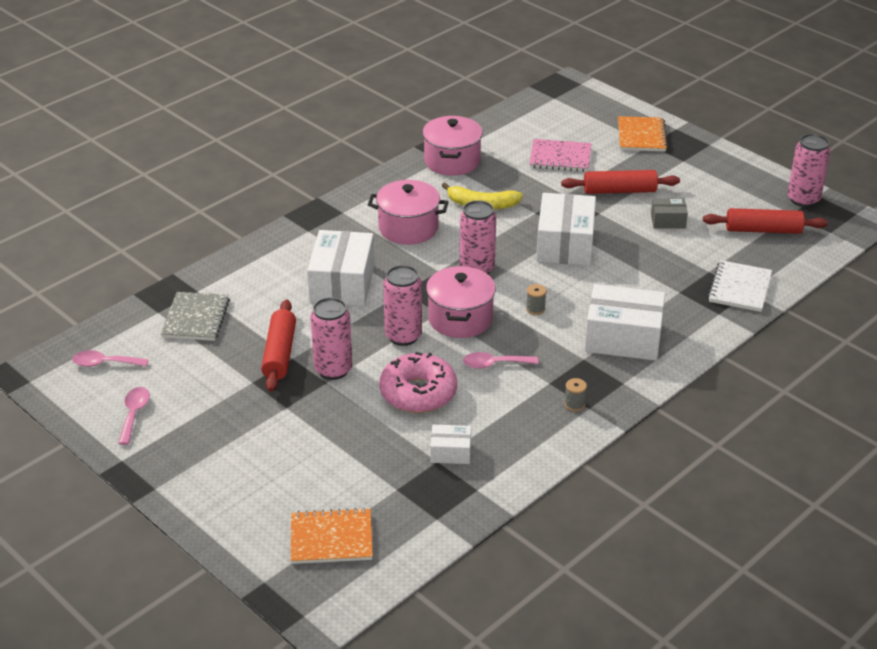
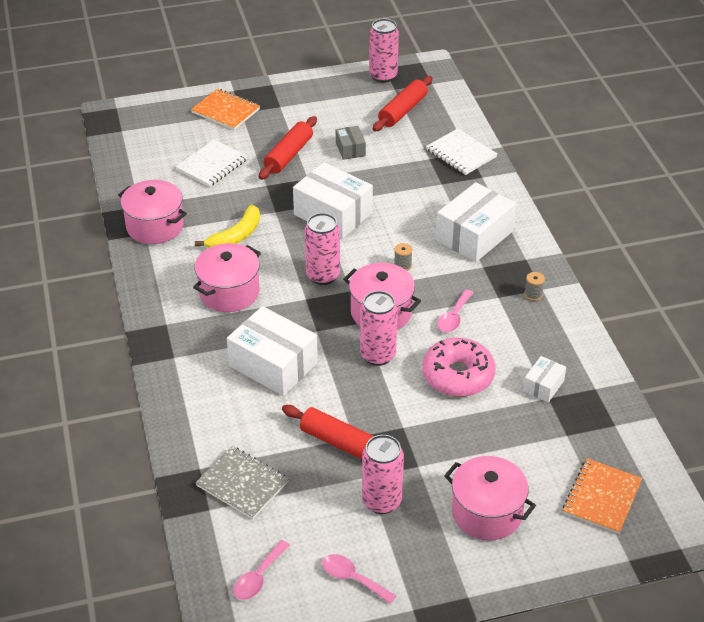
camera: 60 degrees left, 5 degrees up
(259, 468) = (486, 513): none -> pink pot
(333, 370) = (389, 416): pink can -> pink can (381, 501)
(560, 157) = (212, 165): pink notebook -> white notebook
(668, 221) = (350, 149): grey box -> grey box turned 45 degrees counterclockwise

